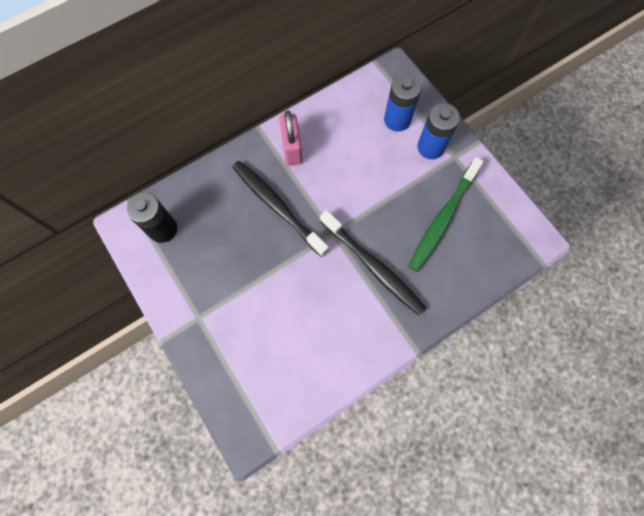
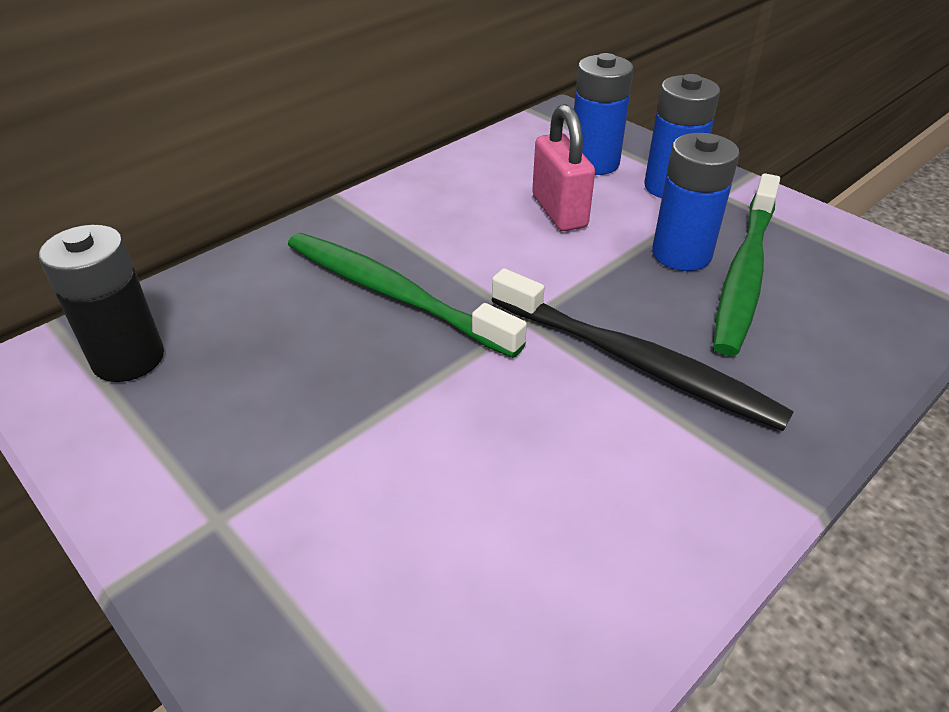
camera: 10 degrees left, 30 degrees down
(277, 206) = (392, 293): black toothbrush -> green toothbrush
(292, 149) = (407, 214): pink padlock -> pink padlock (559, 211)
(417, 201) = (681, 254): none -> blue battery

